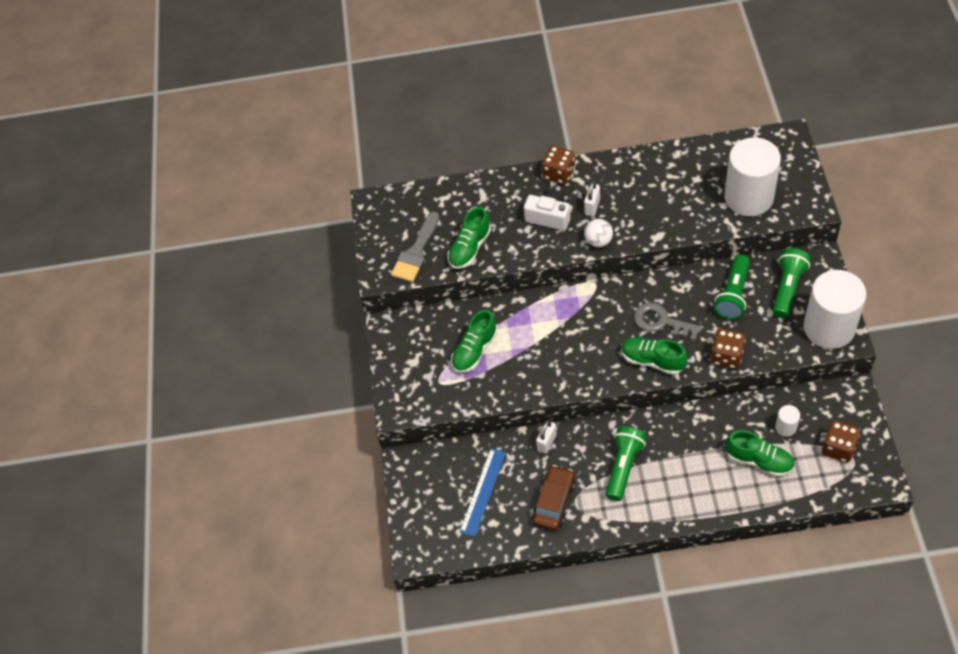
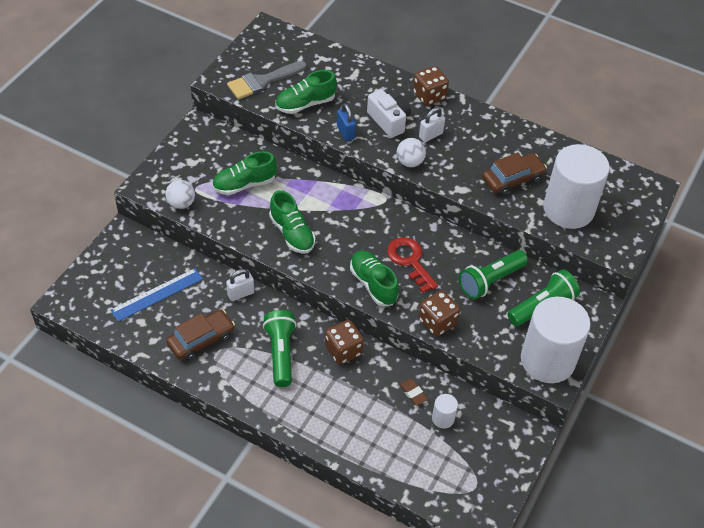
camera: 25 degrees right, 5 degrees down
(441, 403) = (181, 203): none -> white ball
(525, 250) = (345, 132): none -> blue padlock
(623, 466) = (281, 353): green flashlight -> green flashlight turned 60 degrees counterclockwise
(661, 322) = (410, 261): grey key -> red key
(687, 201) = (512, 179): none -> brown car
(747, 424) = (413, 393): none -> brown eraser
(759, 460) = (394, 427): green shoe -> green shoe (292, 233)
(838, 448) = (471, 466): brown dice -> brown dice (343, 350)

